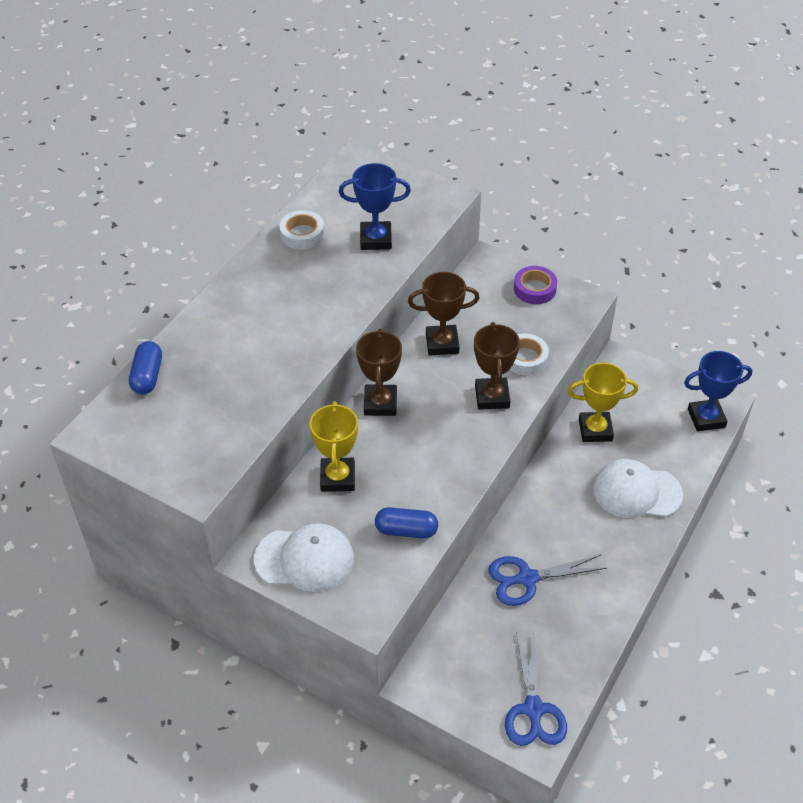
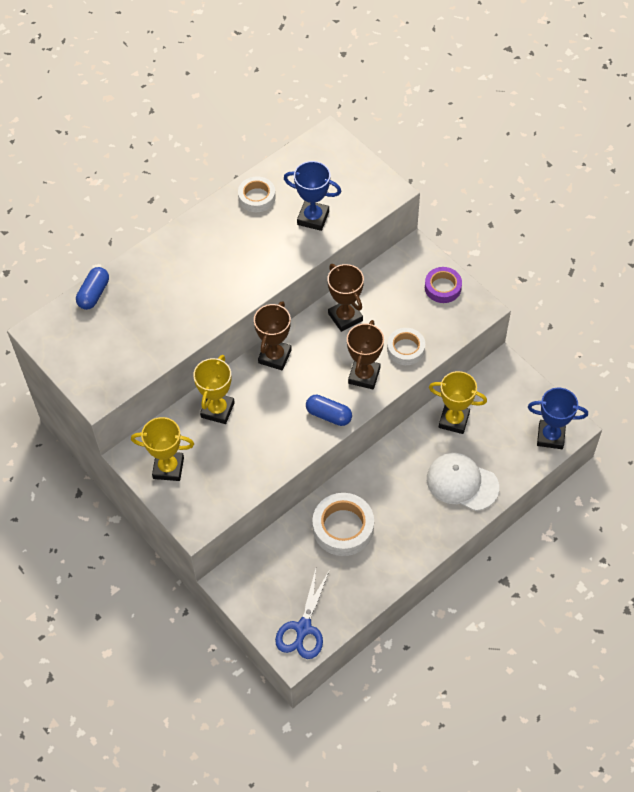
camera: 20 degrees right, 10 degrees up
(304, 559) = (168, 468): white cap -> yellow trophy
(406, 530) = (251, 468): blue capsule -> blue capsule (328, 415)
(442, 343) = (345, 317): brown trophy -> brown trophy turned 45 degrees clockwise
(527, 579) = (343, 527): blue scissors -> white tape

